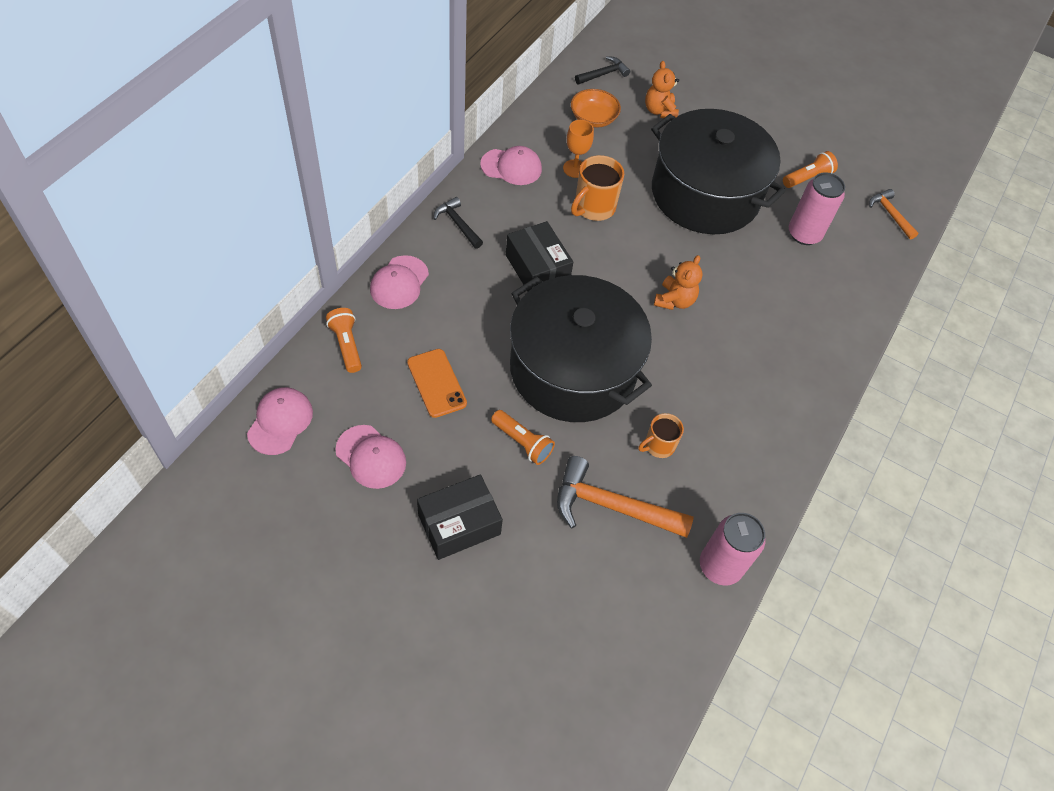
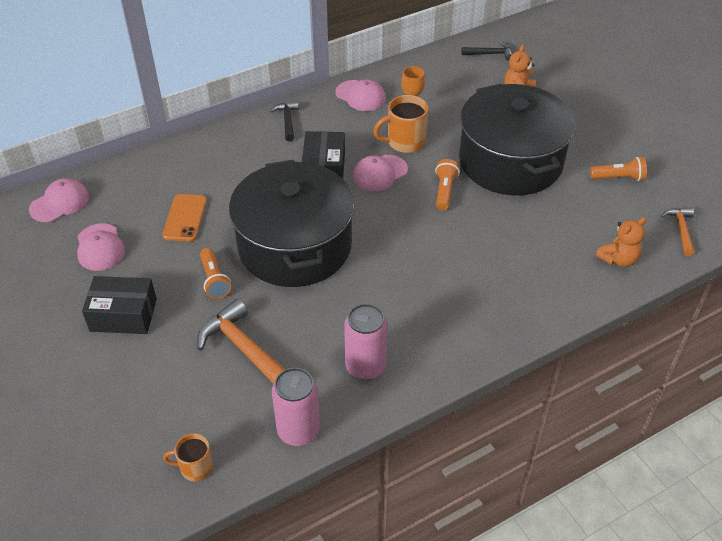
camera: 35 degrees right, 10 degrees down
(346, 345) = (143, 172): orange flashlight -> orange flashlight (444, 191)
(399, 282) = (213, 145): pink cap -> pink cap (380, 173)
(593, 118) = (456, 82): orange bowl -> none
(658, 445) = (319, 324): orange mug -> orange mug (195, 467)
(674, 300) = (419, 228): orange teddy bear -> orange teddy bear (618, 259)
(804, 234) = (580, 218): pink can -> pink can (365, 367)

